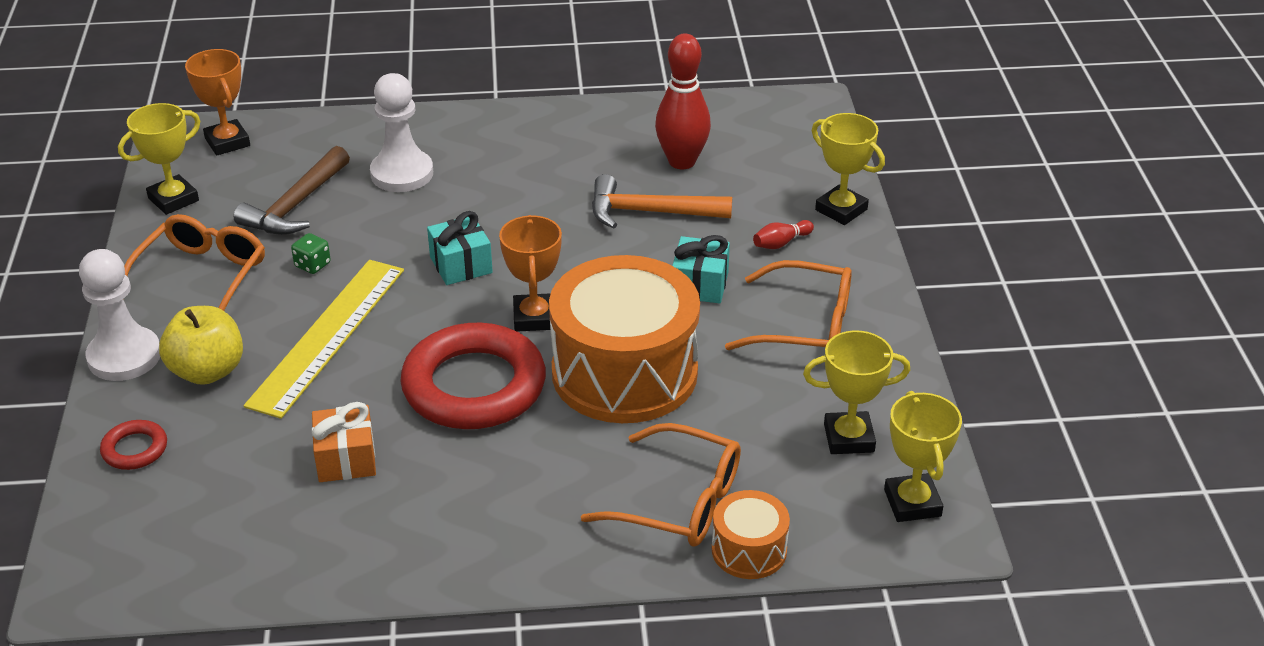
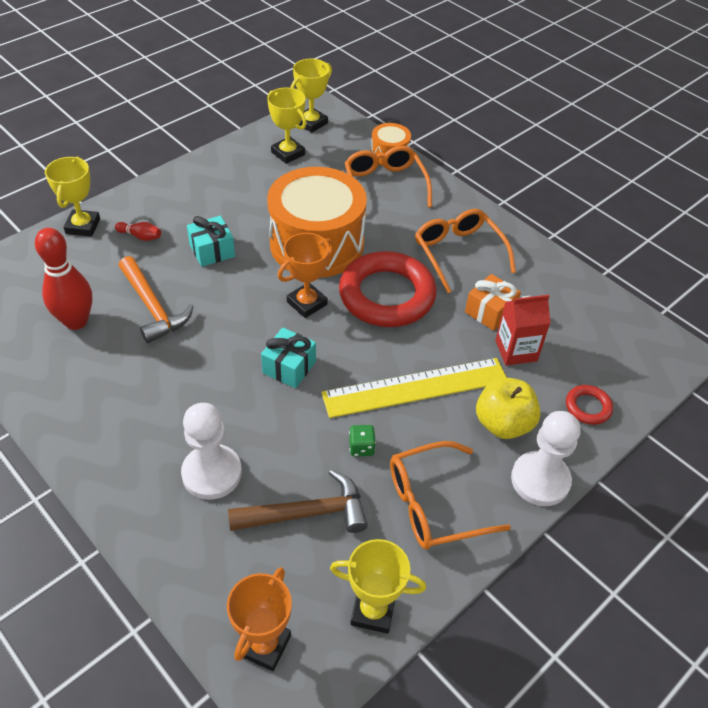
camera: 130 degrees left, 10 degrees up
(270, 443) = (516, 350): none -> red carton
(805, 325) = (213, 197): orange glasses -> orange glasses (458, 253)

